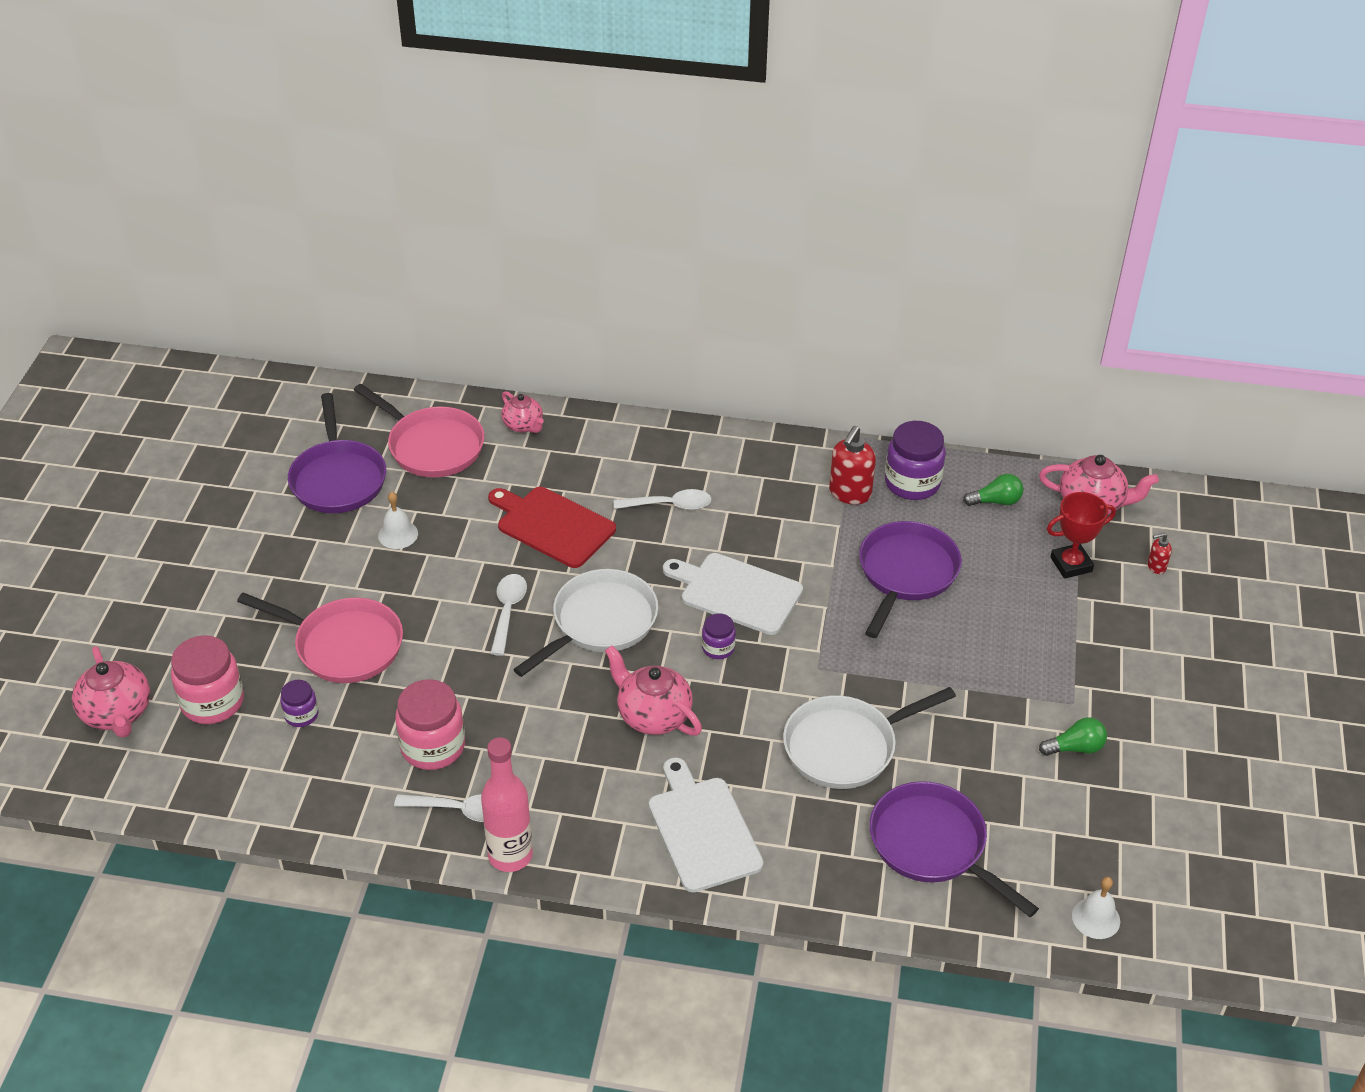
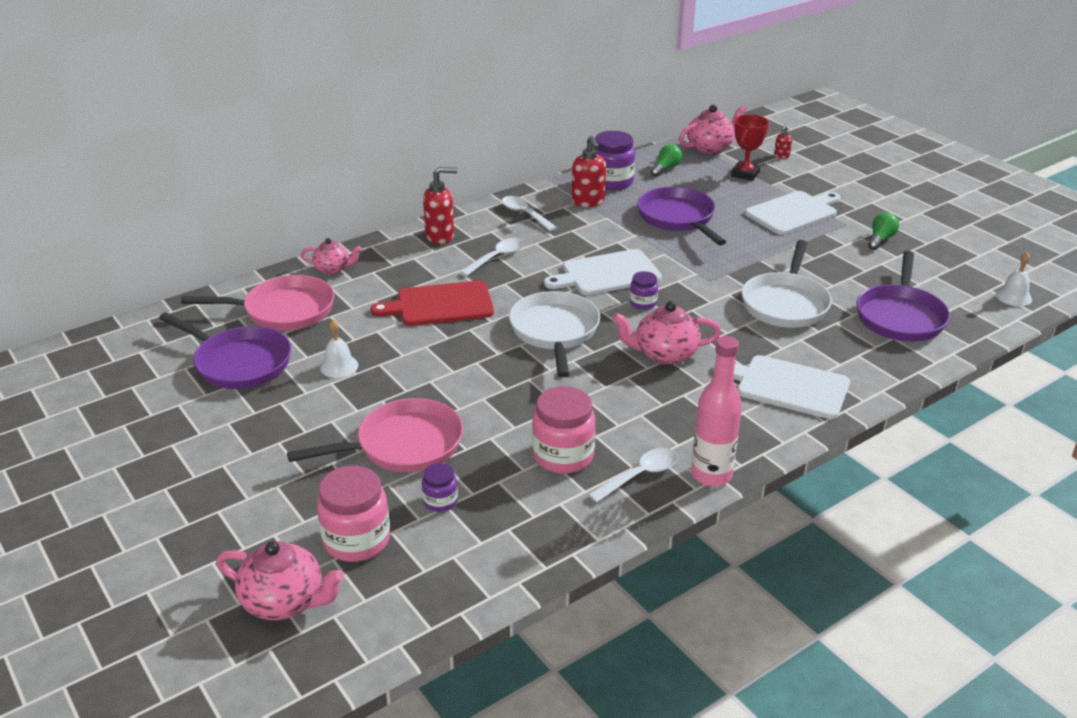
camera: 45 degrees left, 10 degrees down
(508, 611) = (487, 360): white spoon -> white spoon (525, 214)
(657, 446) = (440, 236): none -> red soap dispenser
(933, 845) = (900, 316): purple pan -> purple pan turned 75 degrees counterclockwise
(1039, 649) = (793, 212): none -> white cutting board

